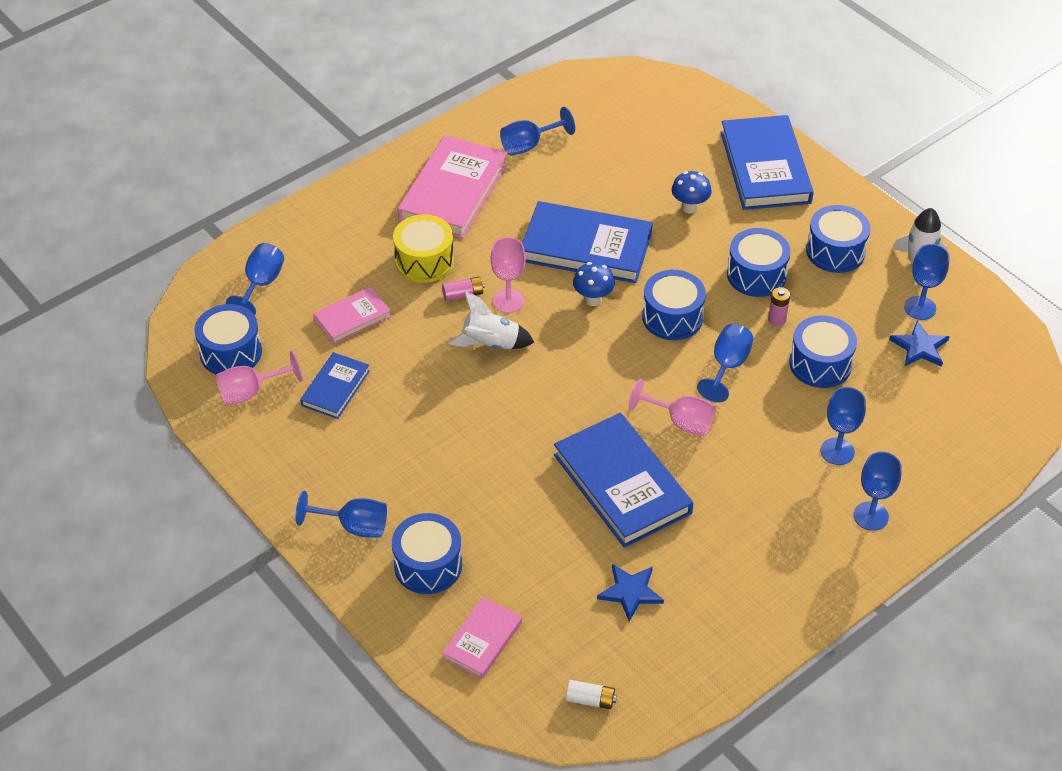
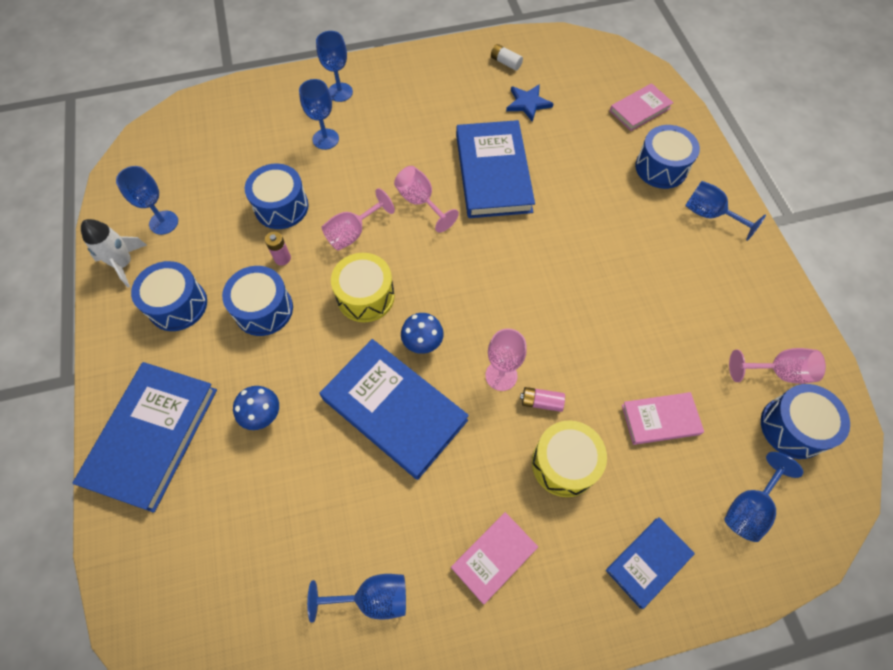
camera: 155 degrees left, 15 degrees up
(335, 388) = (696, 344): blue book -> blue book (648, 562)
(453, 191) = (494, 557): pink book -> pink book, size x0.54
(490, 344) = (538, 334): white rocket -> none
(590, 700) = (585, 57): white battery -> white battery (505, 63)
(672, 317) = (365, 296): blue drum -> yellow drum
(727, 366) = (353, 233): blue goblet -> pink goblet
(920, 347) = (196, 191): blue star -> none

